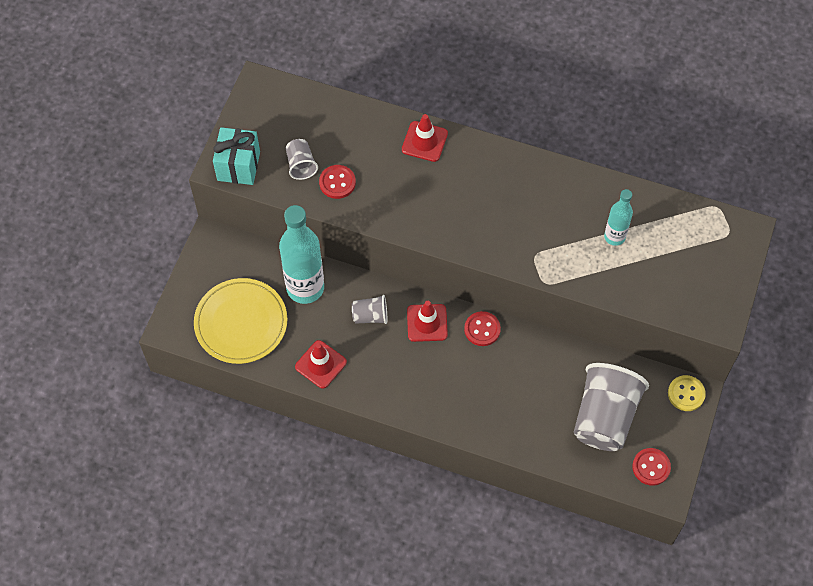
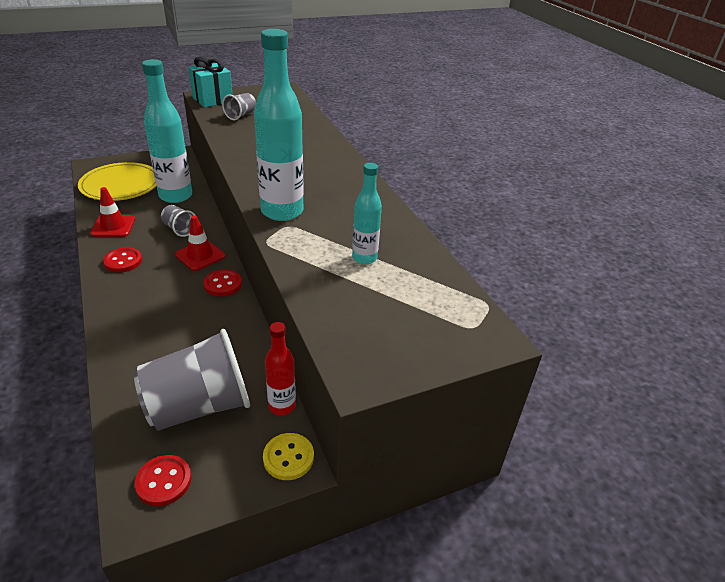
camera: 45 degrees right, 25 degrees down
(337, 182) = (243, 130): red button -> red button (123, 261)
(424, 141) = (323, 146): red traffic cone -> none
(512, 246) = (282, 212): none -> turquoise bottle
(643, 371) = (282, 406): none -> red bottle

